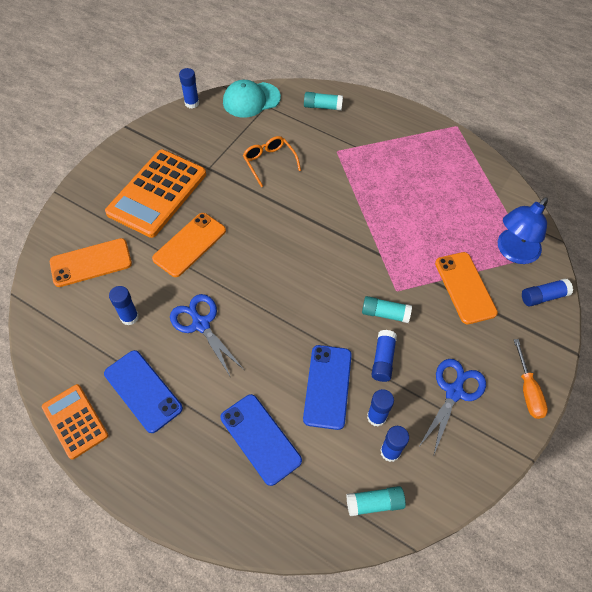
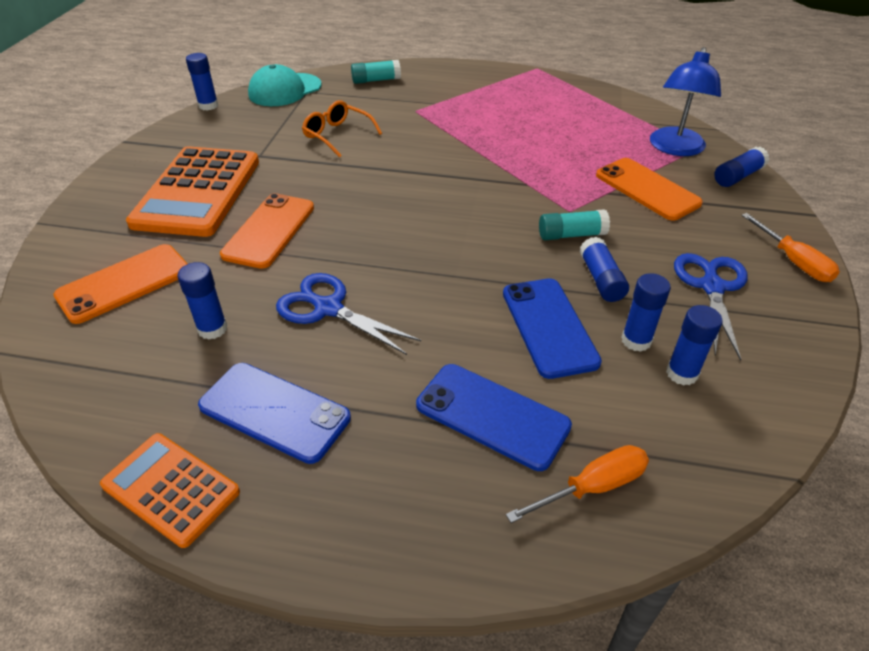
camera: 20 degrees left, 15 degrees down
(292, 506) = (592, 487): none -> orange screwdriver
(374, 503) = (706, 441): turquoise glue stick -> none

